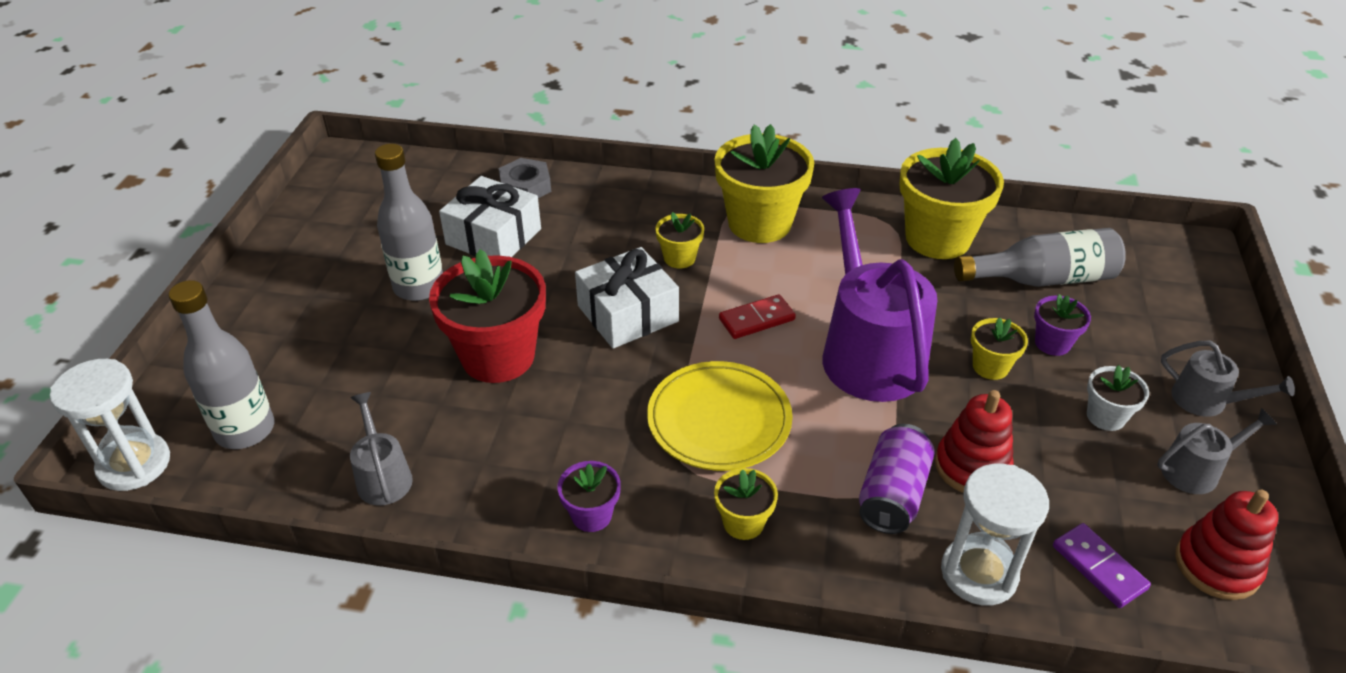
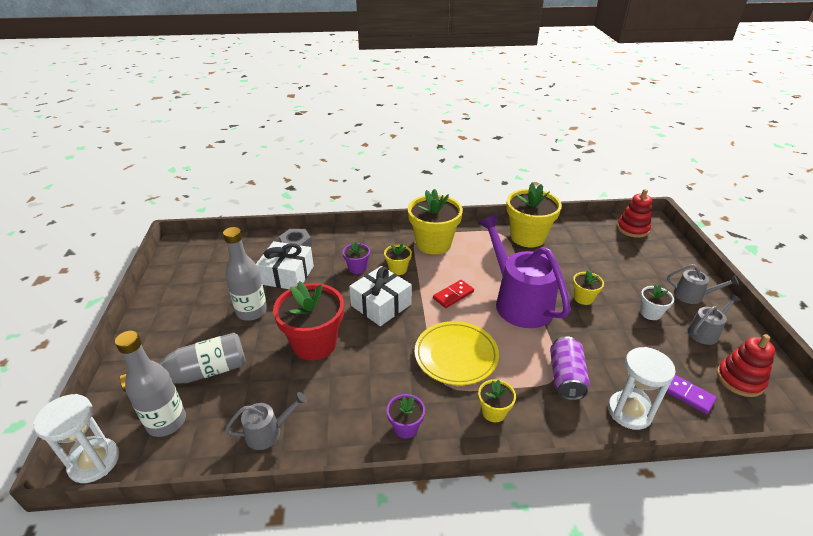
camera: 15 degrees left, 5 degrees down
(383, 477) = (268, 432): grey watering can -> grey watering can turned 105 degrees clockwise
(972, 467) = (599, 353): red stacking toy -> red stacking toy (632, 229)
(1042, 279) = (587, 249): grey bottle -> grey bottle (197, 374)
(1052, 343) = (607, 280): purple flower pot -> purple flower pot (357, 268)

